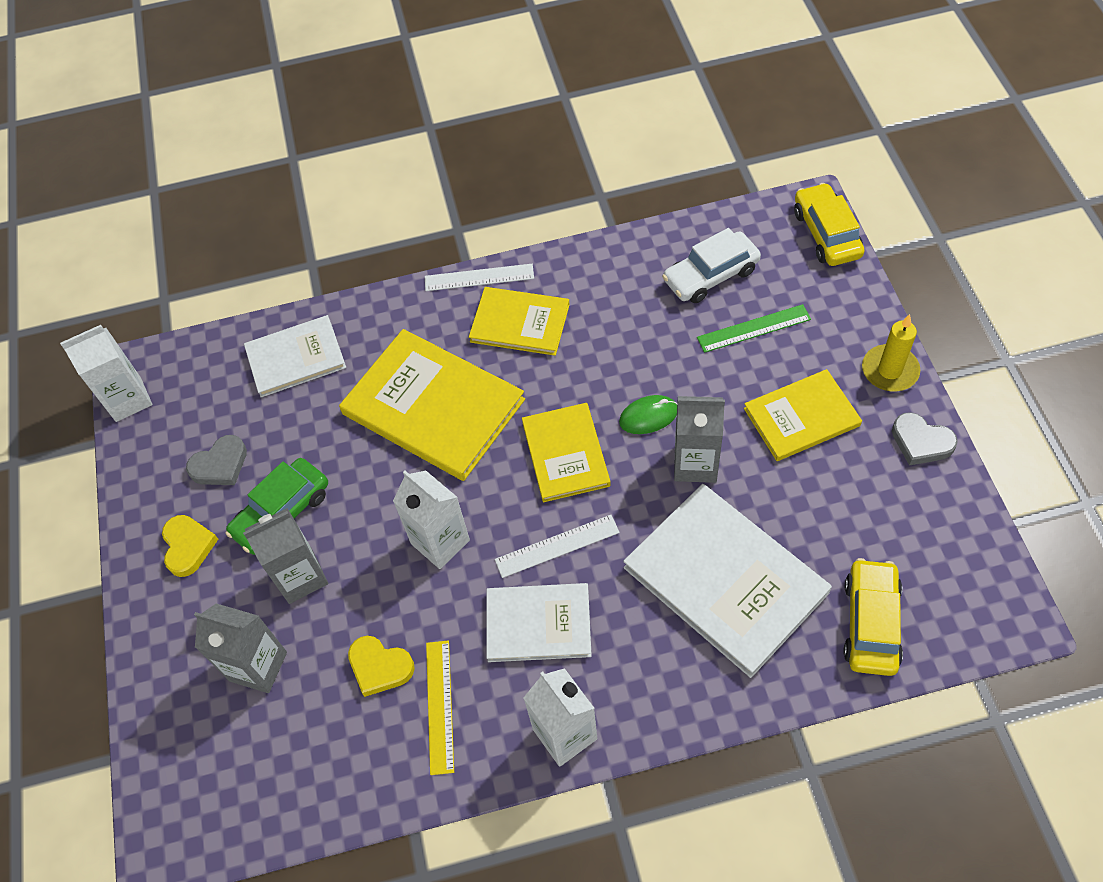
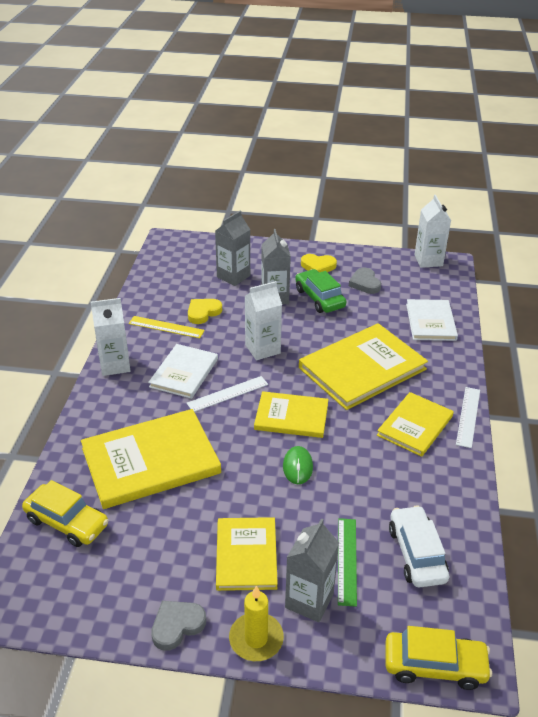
camera: 105 degrees right, 20 degrees down
(557, 546) = (228, 394): white ruler -> white ruler turned 60 degrees clockwise
(695, 463) = (244, 478): grey carton -> grey carton (309, 600)
(725, 580) = (151, 461): white book -> yellow book

